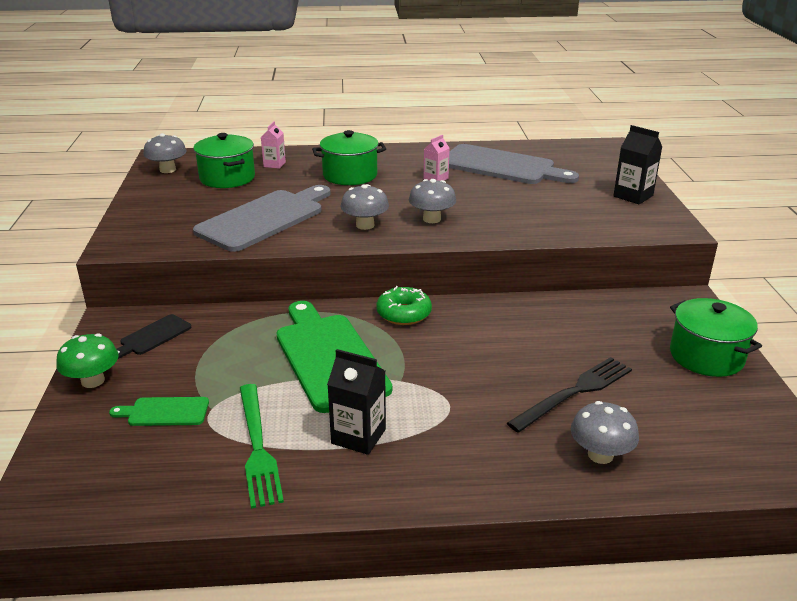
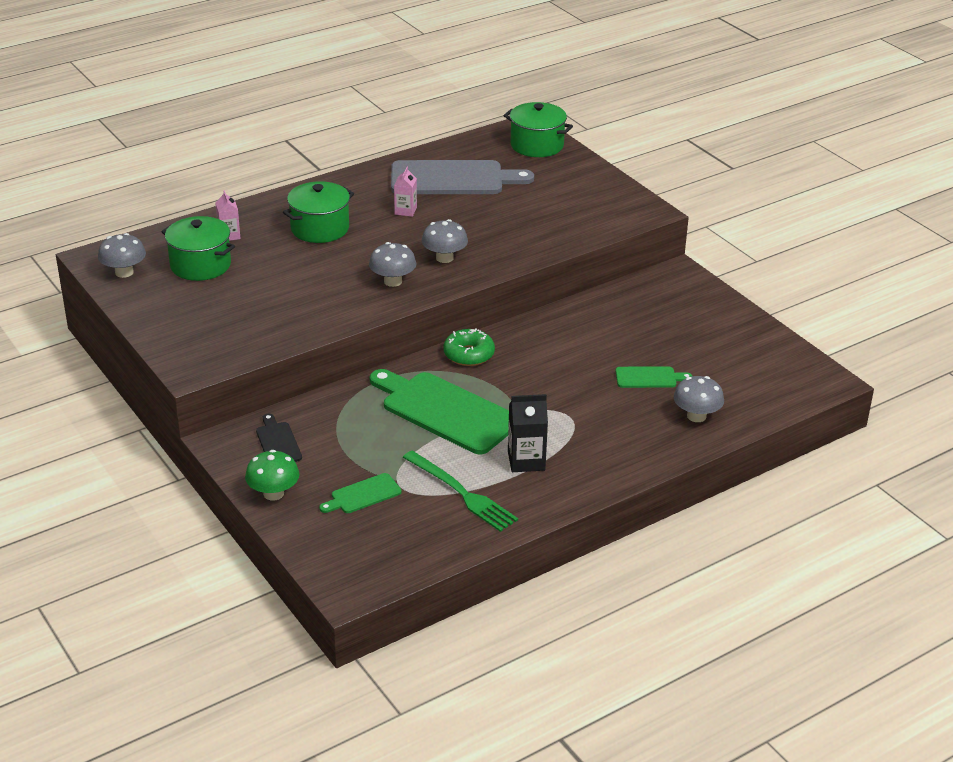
camera: 30 degrees left, 5 degrees up
(153, 336) = (278, 442): black cutting board -> black cutting board turned 150 degrees clockwise
(264, 218) = (293, 301): grey cutting board -> none
(574, 392) = (649, 377): black fork -> green cutting board
(633, 196) = (592, 184): black carton -> none
(706, 356) = (720, 319): green pot -> green pot (537, 145)

